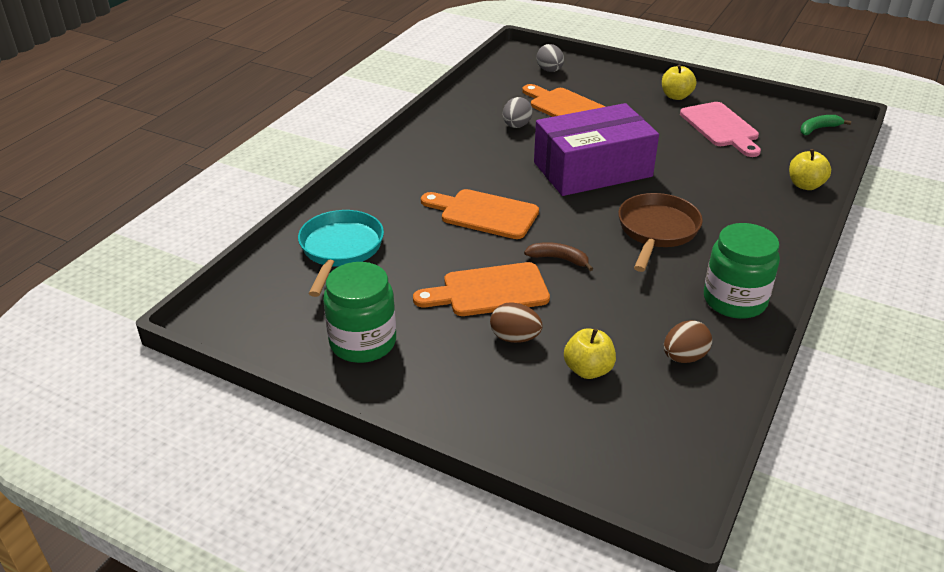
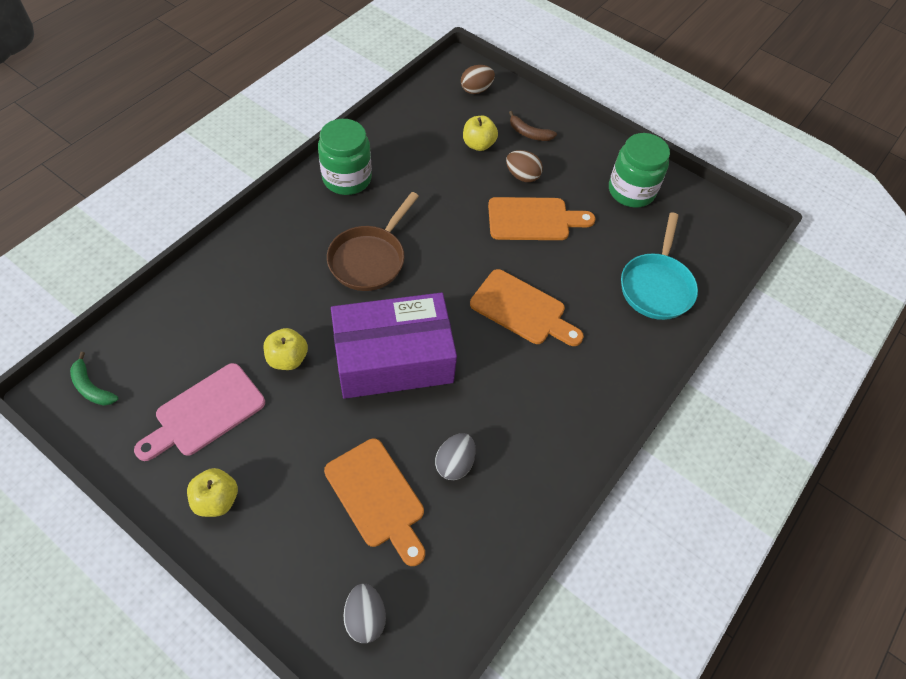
camera: 175 degrees left, 20 degrees up
(558, 259) = (468, 242): brown banana -> brown banana (529, 133)
(684, 357) = (410, 142): brown egg -> brown egg (476, 90)
(721, 127) = (205, 412): pink cutting board -> pink cutting board turned 120 degrees counterclockwise
(805, 185) = (189, 294): yellow apple -> yellow apple (287, 358)
(818, 129) = (92, 387): green banana -> green banana turned 60 degrees clockwise

